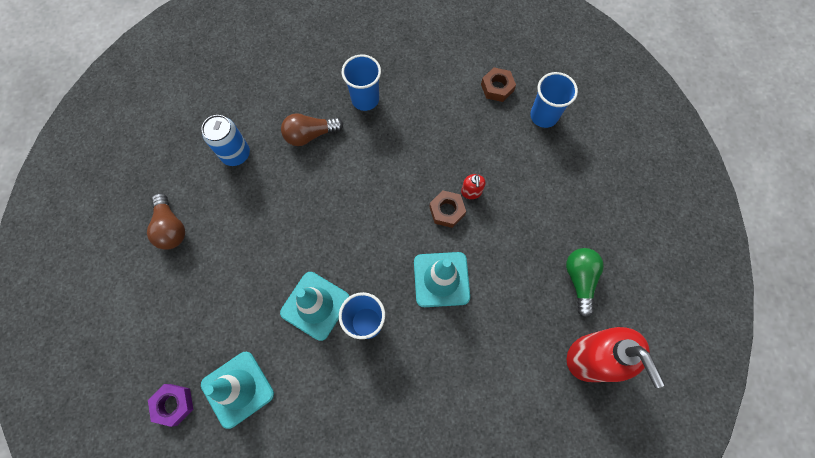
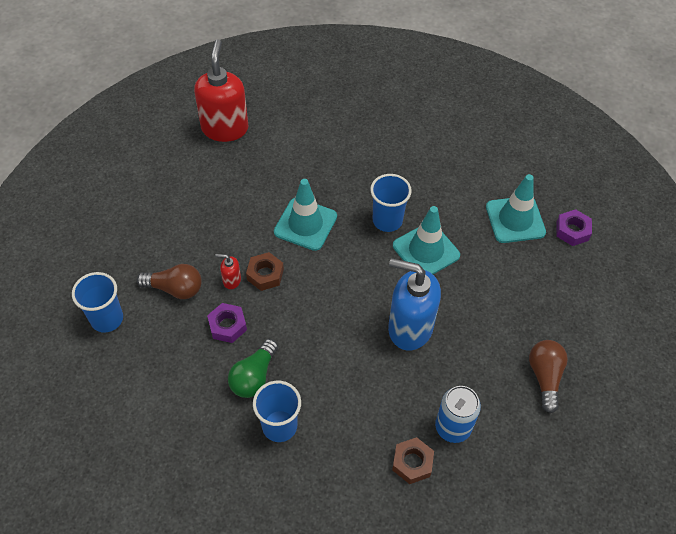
camera: 155 degrees left, 15 degrees down
(300, 219) = (409, 328): none -> blue soap dispenser
(310, 135) = (361, 412): brown light bulb -> brown light bulb (175, 288)
(449, 153) = (227, 326): none -> purple nut
(471, 192) = (231, 280): red soap dispenser -> red soap dispenser turned 105 degrees counterclockwise
(497, 87) = (129, 371): brown nut -> brown nut (412, 463)
(579, 280) = (191, 176): green light bulb -> green light bulb (254, 376)

